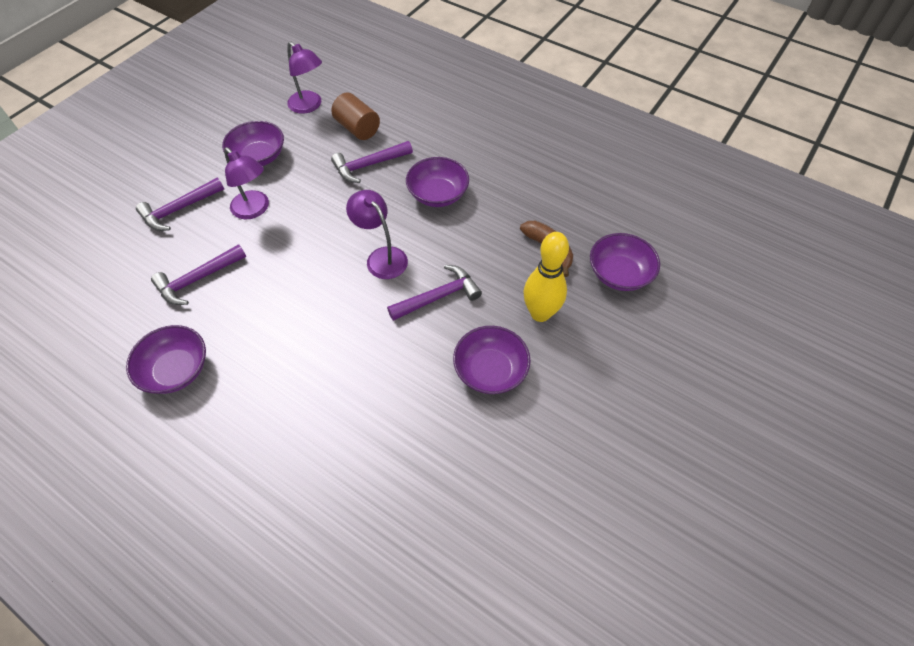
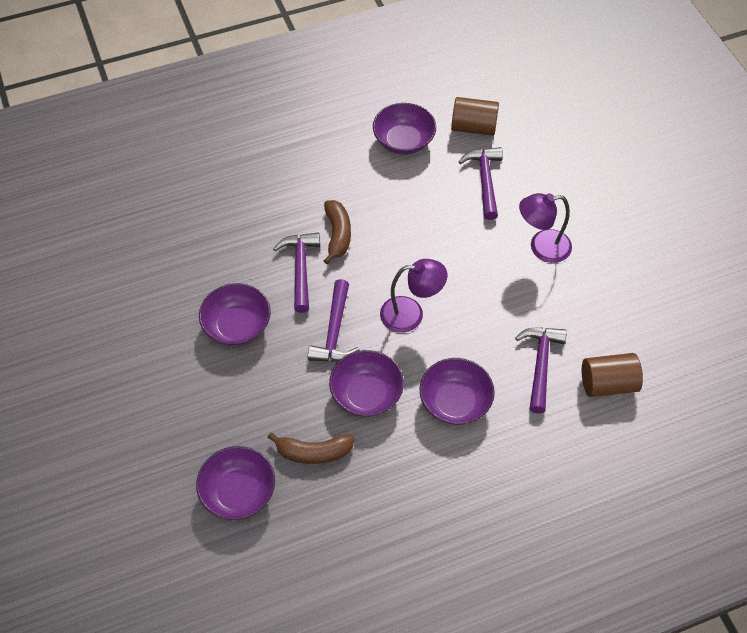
camera: 125 degrees right, 0 degrees up
(127, 322) = (473, 127): none -> brown cylinder
(179, 209) = (581, 196): purple hammer -> purple hammer (301, 269)
(258, 157) = (617, 279): purple bowl -> purple bowl (366, 394)
(309, 106) = (676, 357): purple lamp -> none
(335, 355) = (337, 235): none -> brown banana
(540, 313) = (255, 396): yellow bowling pin -> none

